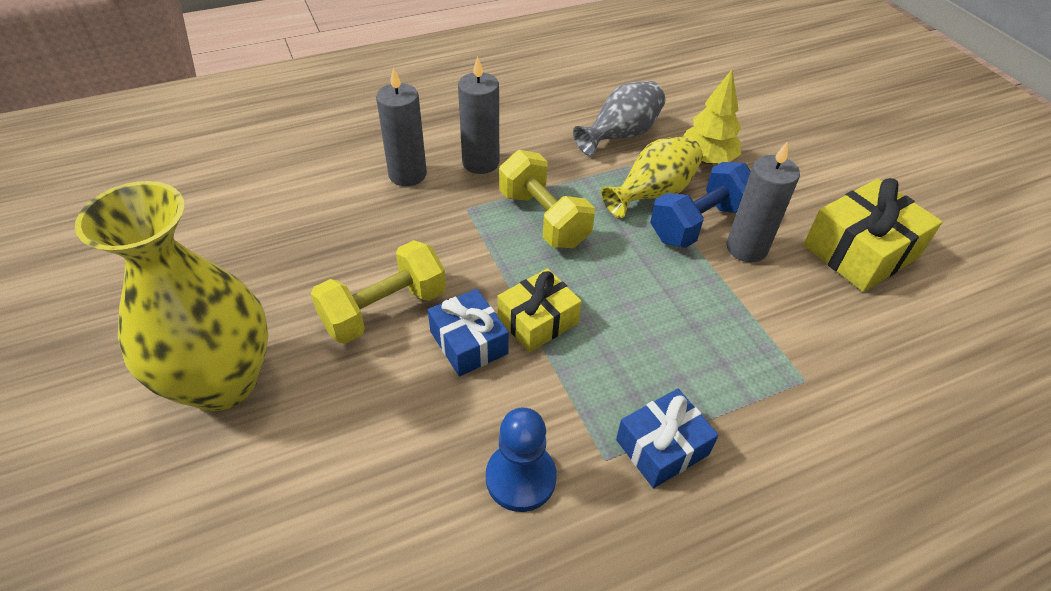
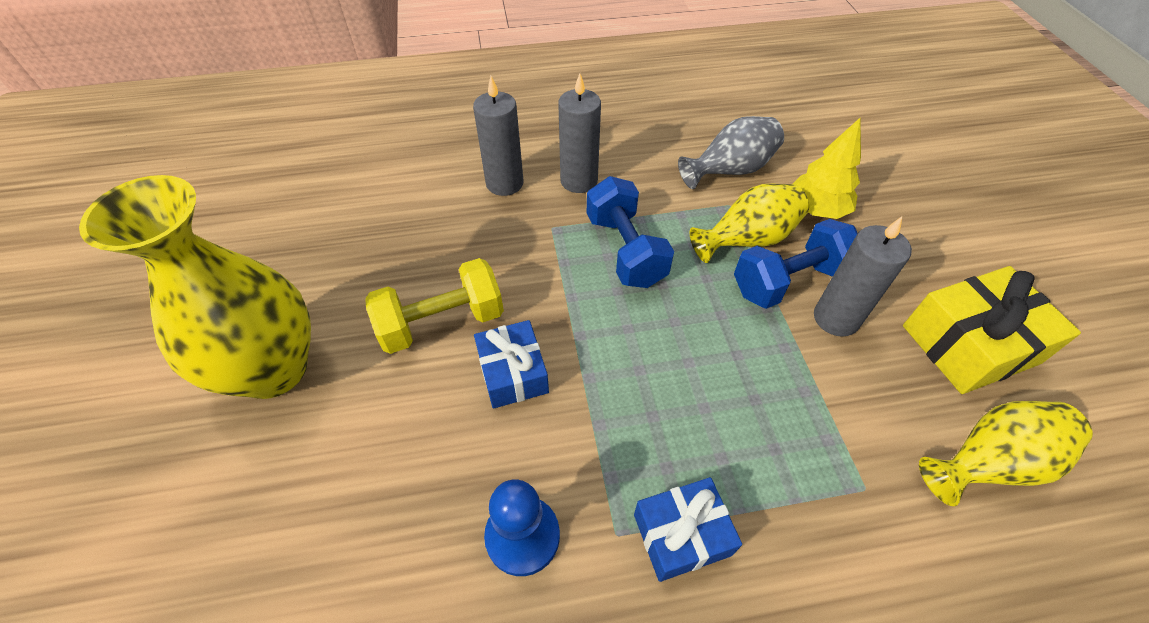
camera: 15 degrees right, 5 degrees up
(538, 320) = (589, 361): yellow gift -> none
(544, 219) = (625, 250): yellow dumbbell -> blue dumbbell
(896, 341) = (989, 462): none -> yellow vase

